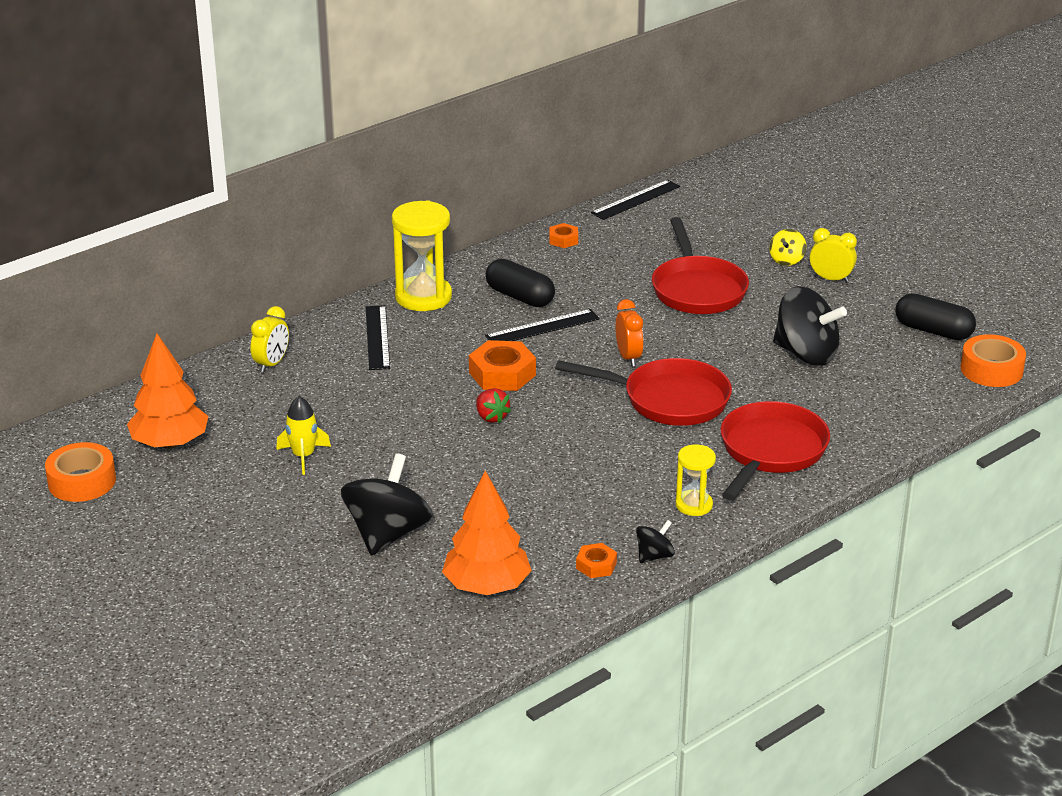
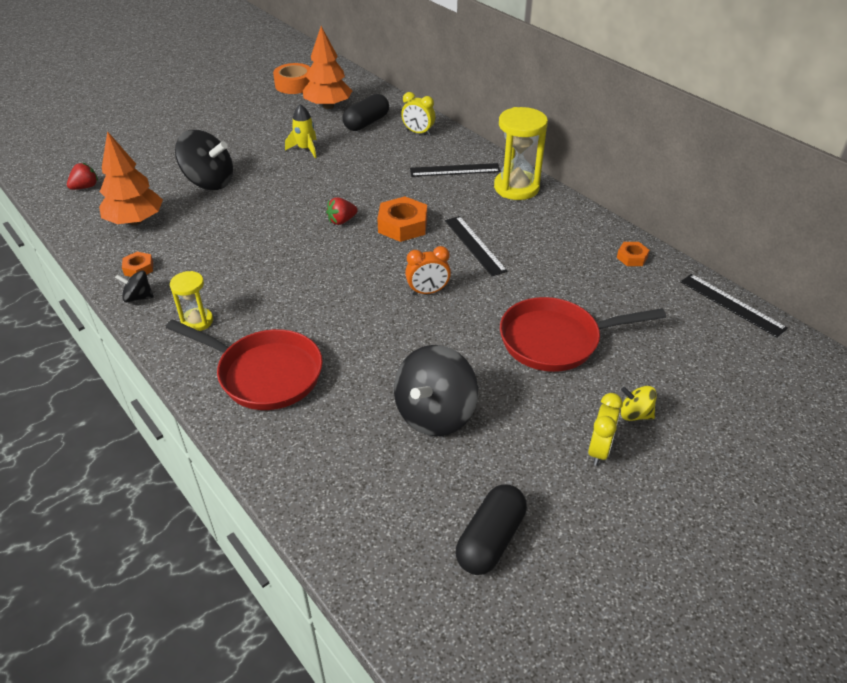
camera: 90 degrees right, 10 degrees up
(391, 654) = (85, 187): none -> red strawberry
(520, 297) = (524, 233): black capsule -> black capsule (366, 123)
(654, 556) = (138, 297): black spinning top -> black spinning top turned 135 degrees clockwise
(669, 400) = (357, 313): red pan -> none
(991, 370) = (400, 591): orange tape -> none

